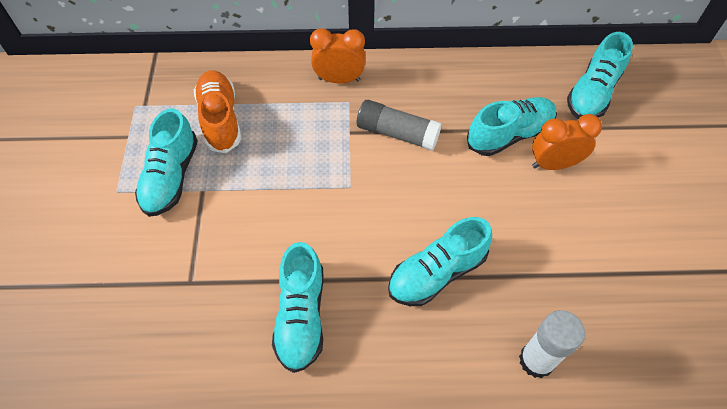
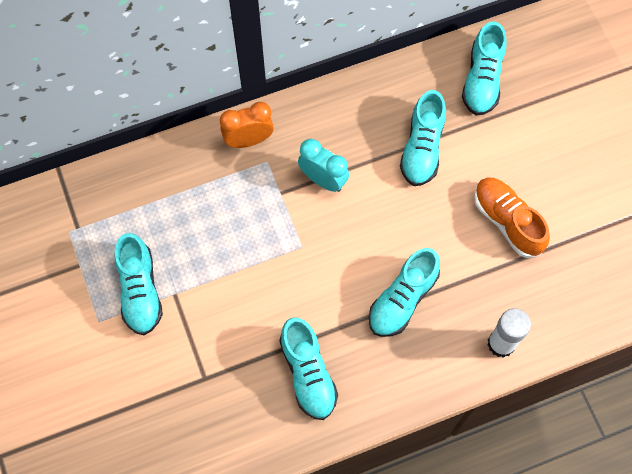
camera: 20 degrees left, 10 degrees up
(220, 119) = (156, 219): orange shoe -> orange shoe (507, 221)
(397, 133) = (323, 180): grey glue stick -> turquoise clock
(509, 135) = (422, 148): turquoise shoe -> turquoise shoe turned 150 degrees clockwise
(553, 164) = (468, 165): orange clock -> none

